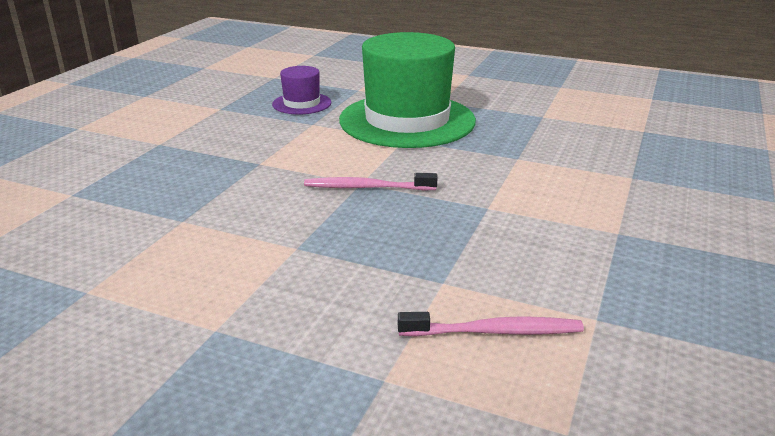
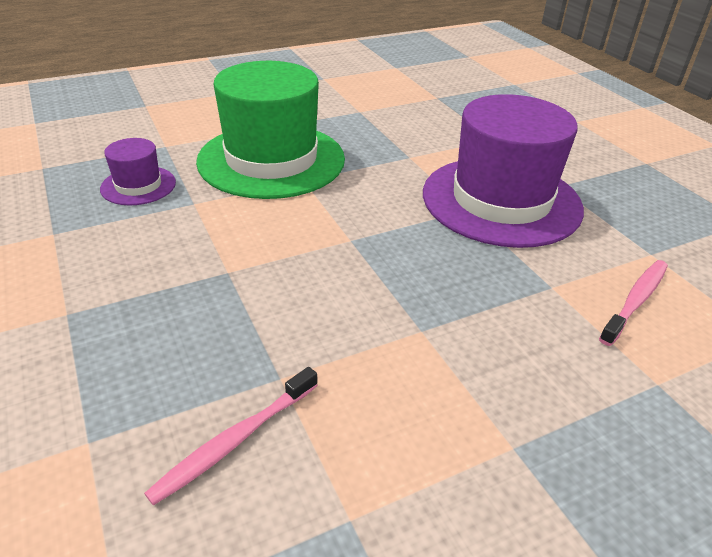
camera: 50 degrees left, 10 degrees up
(367, 187) = (364, 241): pink toothbrush -> pink toothbrush (235, 440)
(532, 216) = (501, 200): none -> purple hat

